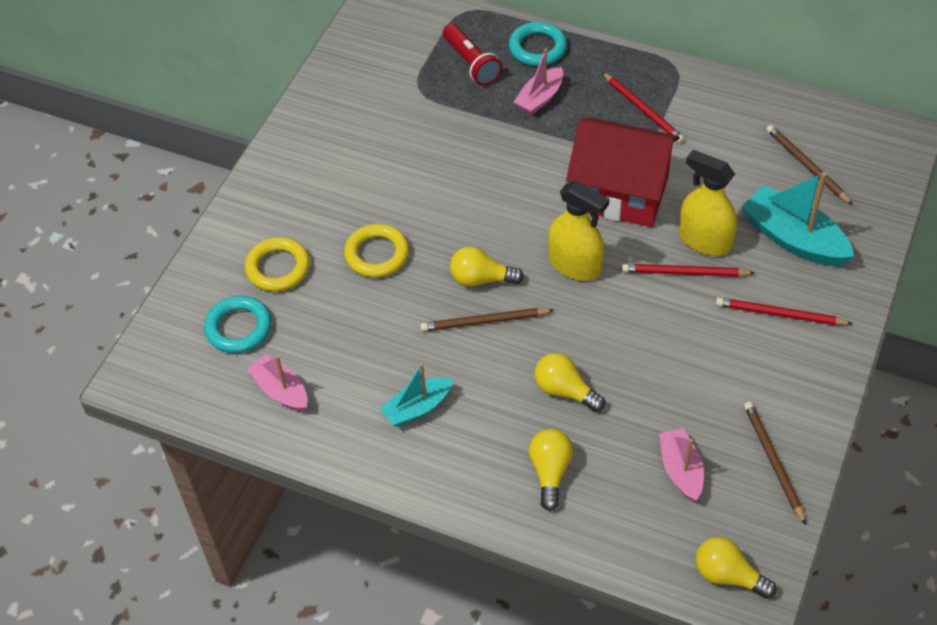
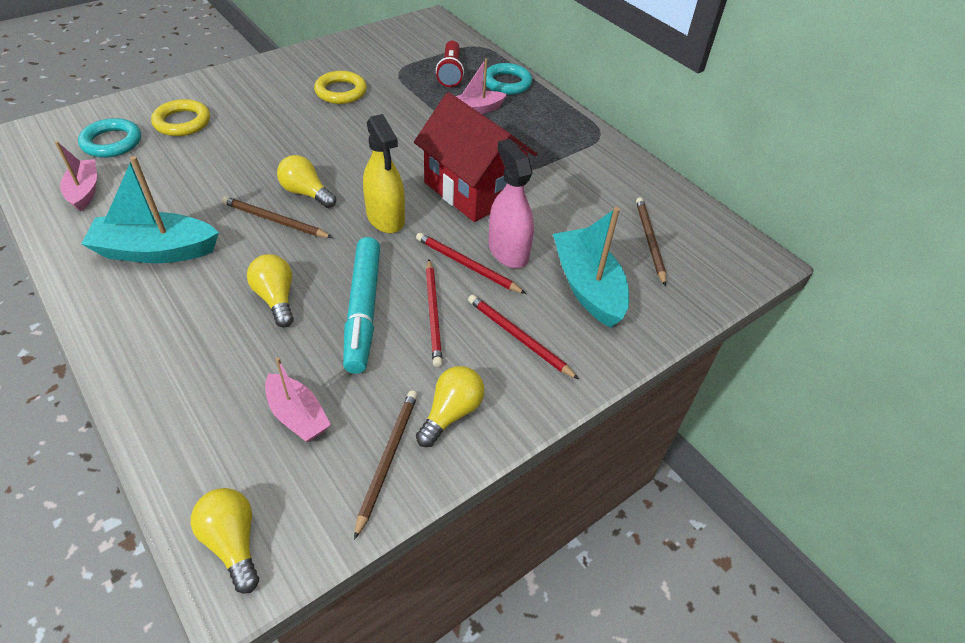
camera: 25 degrees right, 5 degrees down
(377, 254) = (255, 144): yellow ring -> yellow ring (341, 92)
(417, 408) = (156, 251): turquoise boat -> turquoise boat, size x1.64
(550, 472) = (191, 353): yellow light bulb -> yellow light bulb (451, 413)
(642, 360) = (363, 310): none -> turquoise marker
(643, 109) = (547, 147): red pencil -> red pencil (433, 314)
(680, 470) = (298, 415): pink boat -> pink boat turned 120 degrees clockwise
(704, 240) = (508, 251): yellow spray bottle -> pink spray bottle

